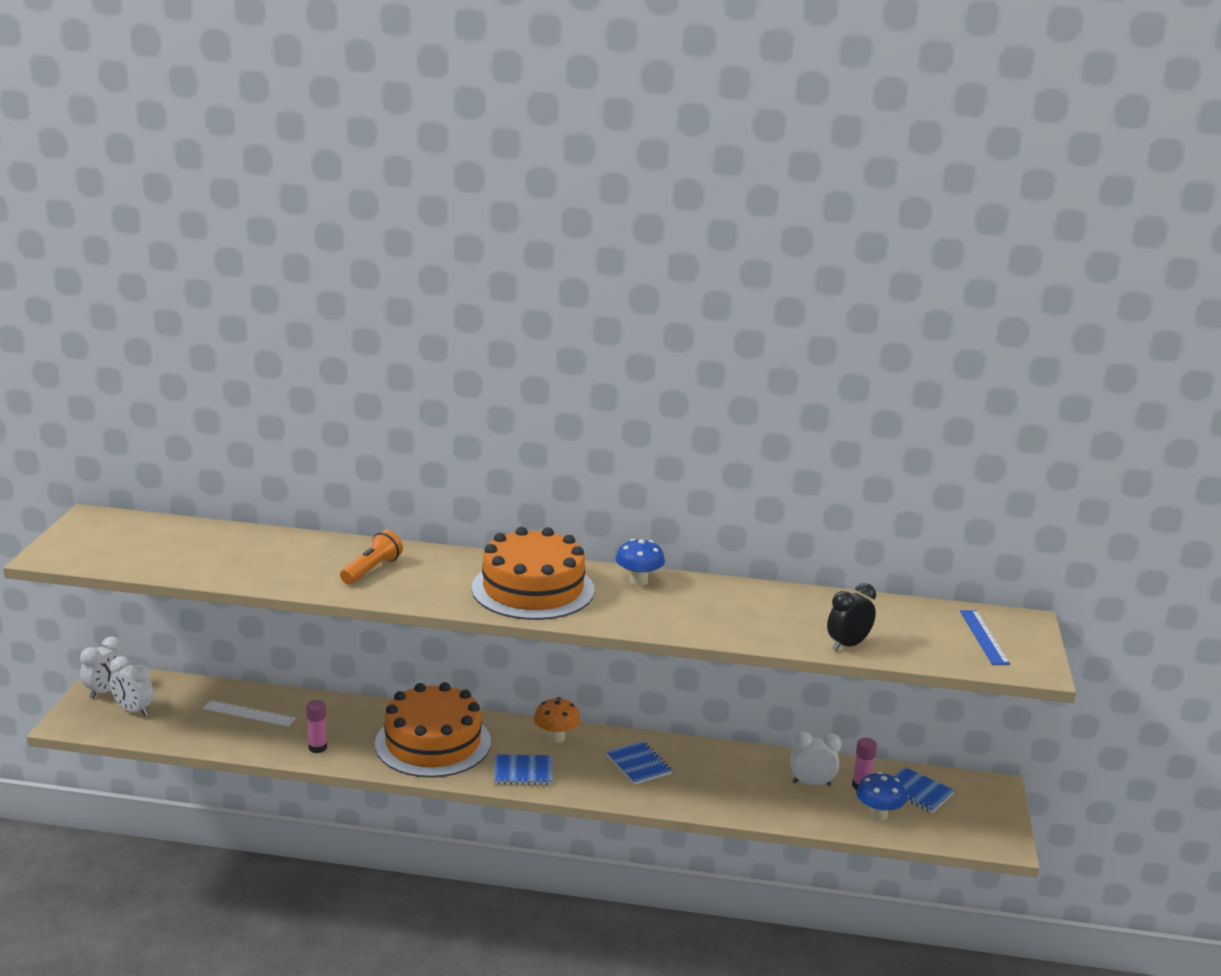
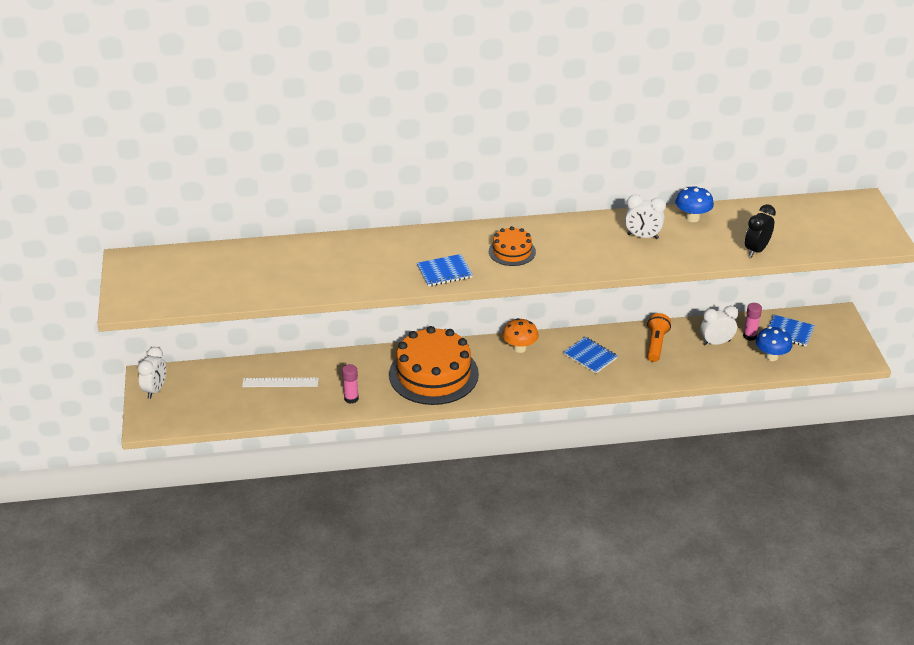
camera: 15 degrees left, 15 degrees up
(134, 710) = (190, 401): white clock -> white clock (642, 236)
(372, 570) = (383, 261): orange flashlight -> orange flashlight (656, 344)
(523, 772) = (512, 382): blue notebook -> blue notebook (444, 272)
(533, 589) = (512, 251): orange cake -> orange cake, size x0.50
(638, 581) = (582, 226): blue mushroom -> blue mushroom (692, 218)
(983, 637) = (842, 221): blue ruler -> none

